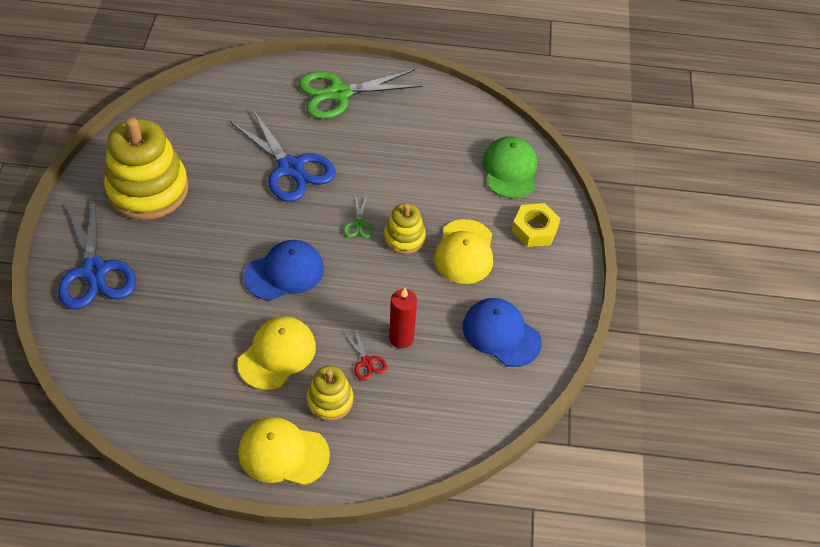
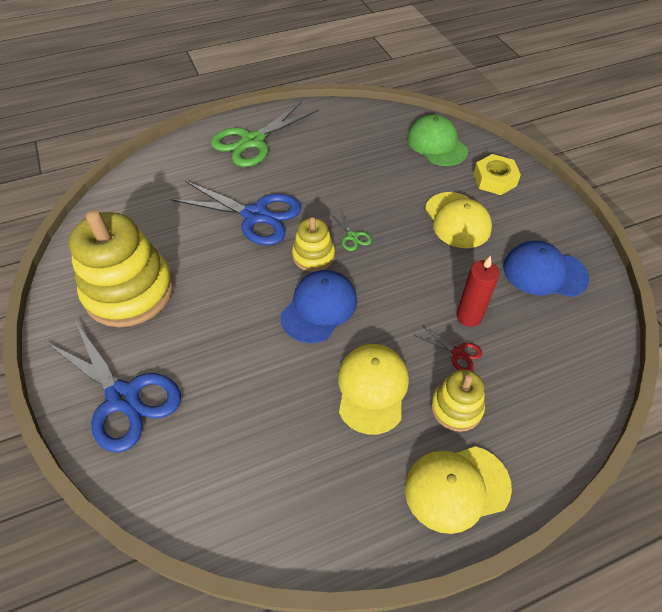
camera: 25 degrees left, 0 degrees up
(404, 238) = (400, 230): yellow stacking toy -> yellow stacking toy (313, 256)

